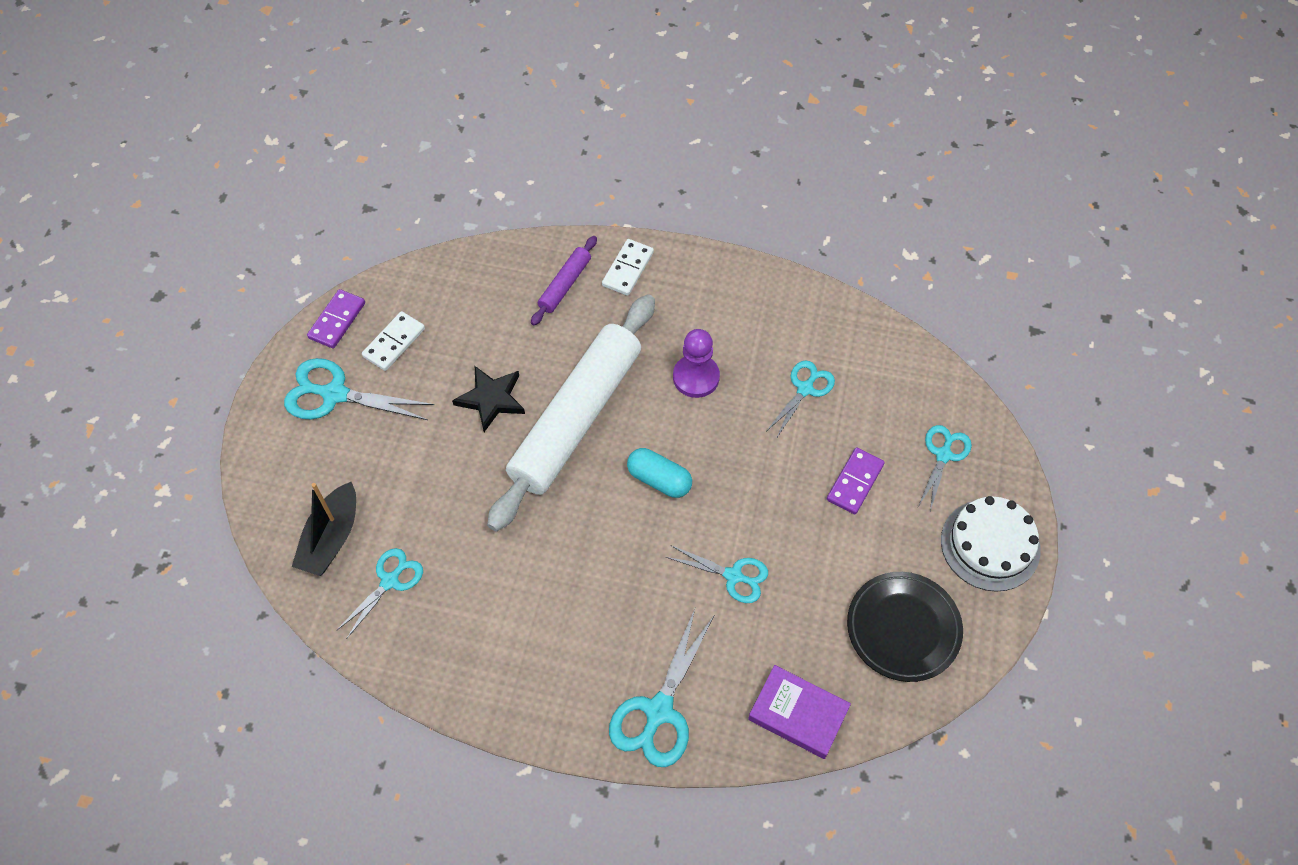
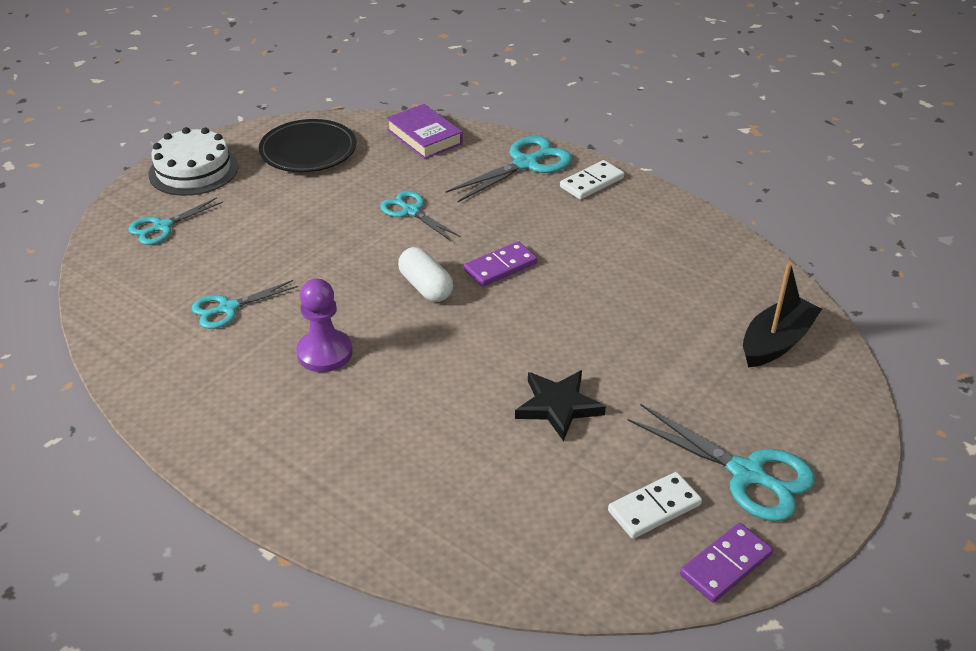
camera: 155 degrees left, 20 degrees down
(390, 581) = (722, 294): turquoise scissors -> none
(564, 285) = (401, 500): purple rolling pin -> none
(577, 418) = (474, 358): white rolling pin -> none
(627, 269) = (311, 490): white domino -> white domino (592, 183)
(659, 480) = (426, 287): turquoise capsule -> white capsule
(855, 482) = (255, 233): purple domino -> purple domino (500, 267)

